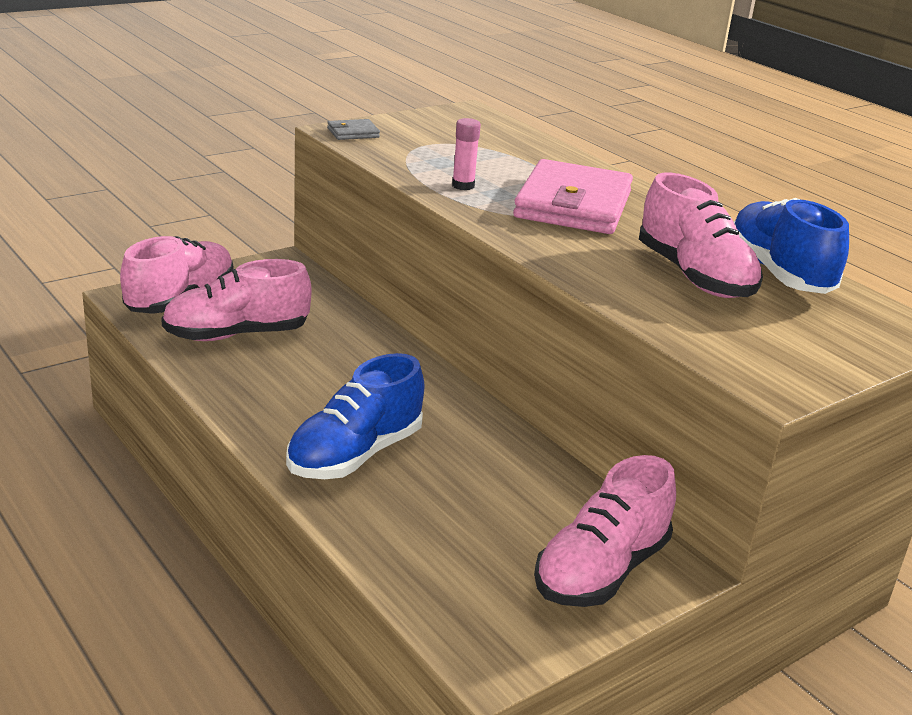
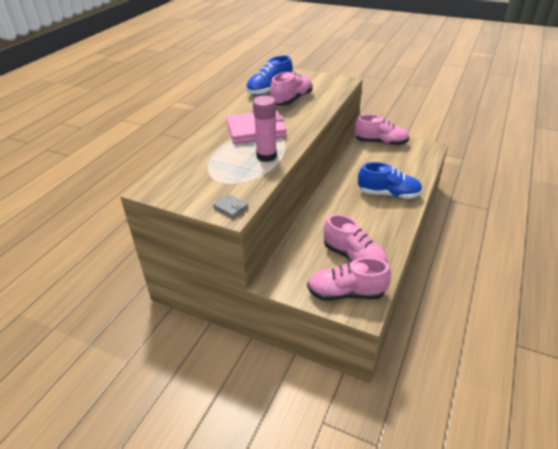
camera: 115 degrees left, 10 degrees up
(463, 186) = (266, 156): pink glue stick -> pink glue stick, size x1.84

